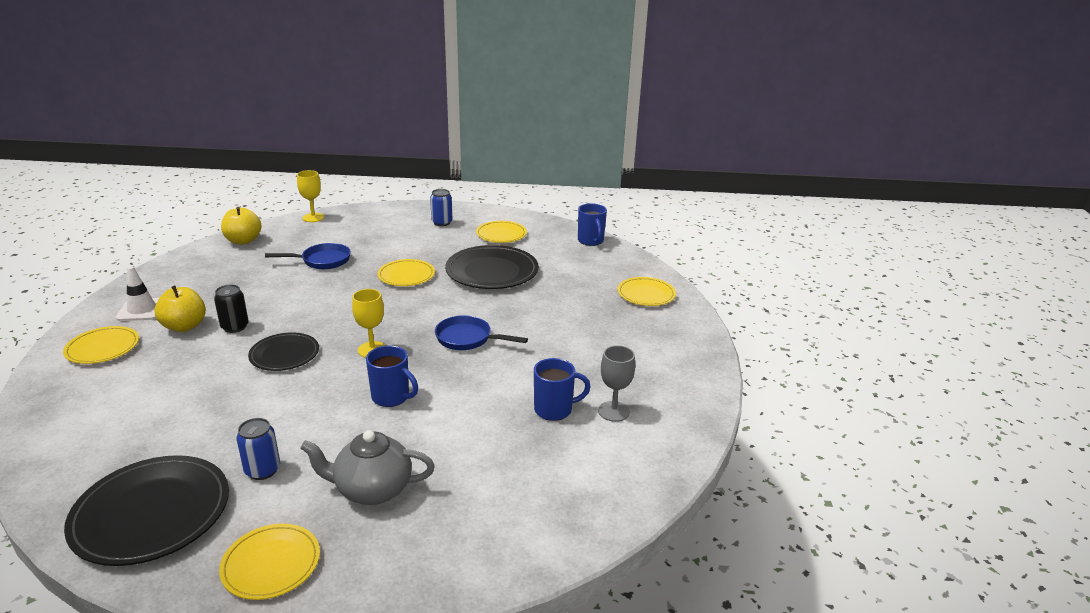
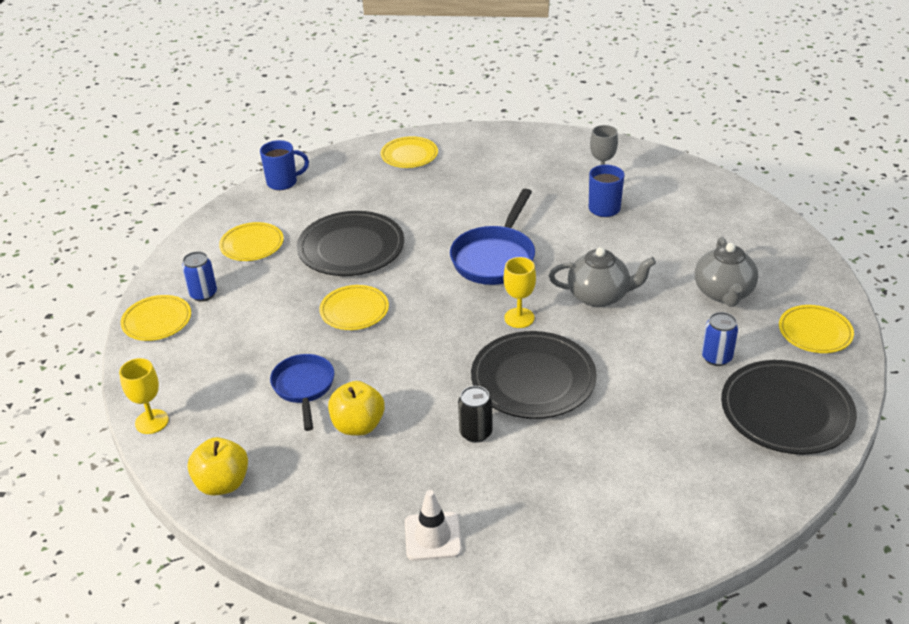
camera: 85 degrees left, 10 degrees up
(103, 348) = (530, 543): yellow plate -> yellow plate (157, 321)
(184, 326) = (475, 479): yellow apple -> yellow apple (358, 425)
(284, 355) = (533, 379): black plate -> black plate, size x1.66
(391, 397) = (599, 296): blue mug -> grey teapot
(468, 339) = (495, 258): blue pan -> blue pan, size x1.50

